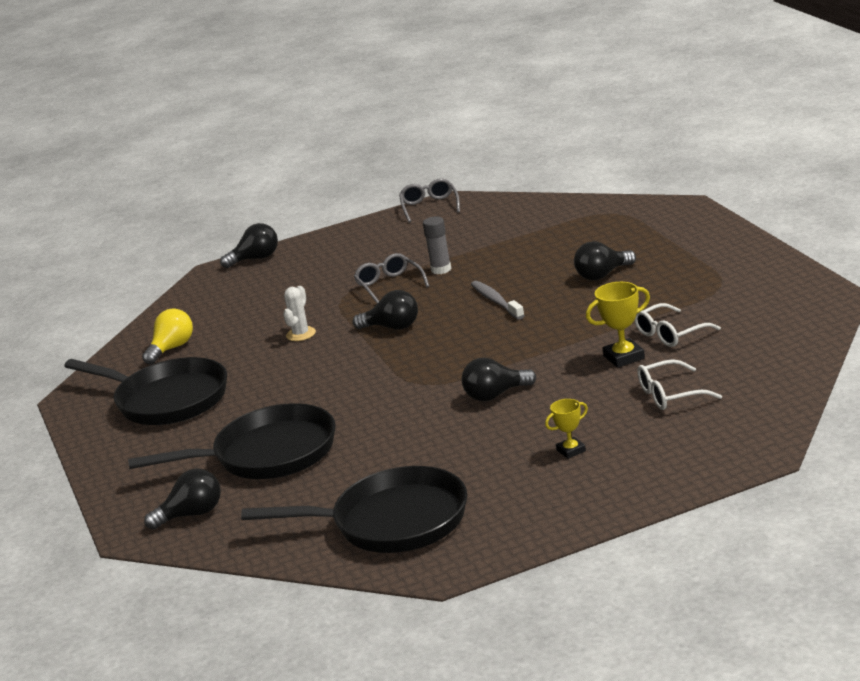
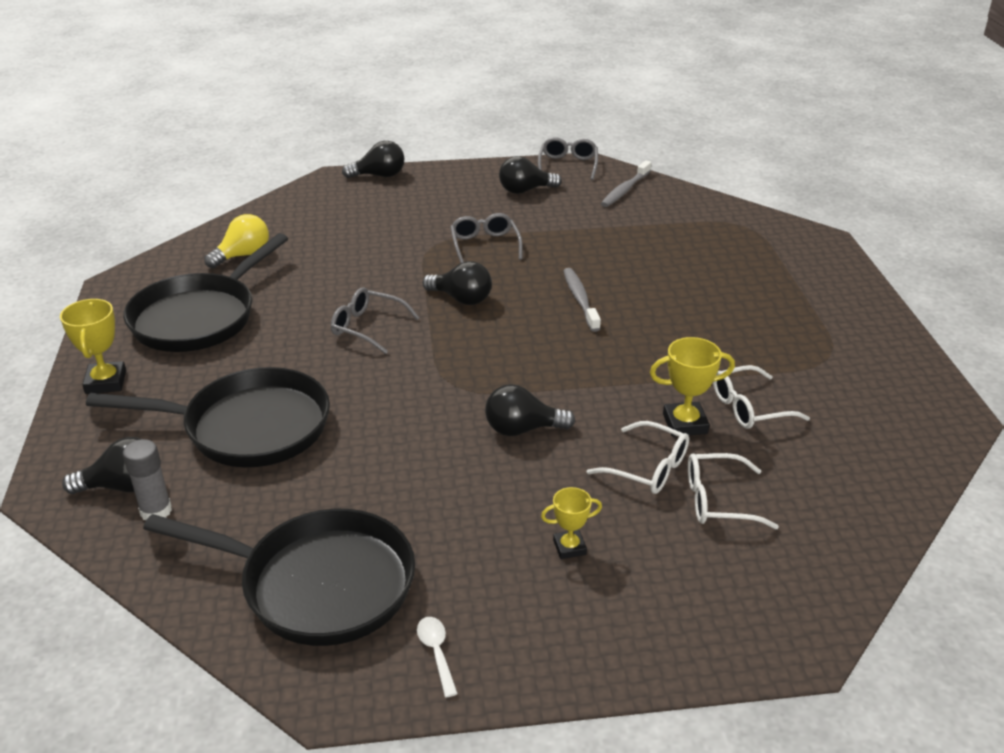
camera: 10 degrees right, 10 degrees up
(120, 461) = (106, 382): none -> yellow trophy
(167, 400) = (199, 317): black pan -> black pan turned 75 degrees clockwise
(301, 334) = (370, 278): white cactus -> none
(322, 367) = (367, 327): none -> grey glasses
(441, 269) = (544, 242): grey glue stick -> grey glue stick (156, 511)
(493, 212) = (625, 190): none -> grey toothbrush
(504, 530) = (436, 652): none -> white spoon
(602, 275) = (704, 301): black light bulb -> black light bulb (525, 190)
(608, 391) = (648, 468): none -> white glasses

